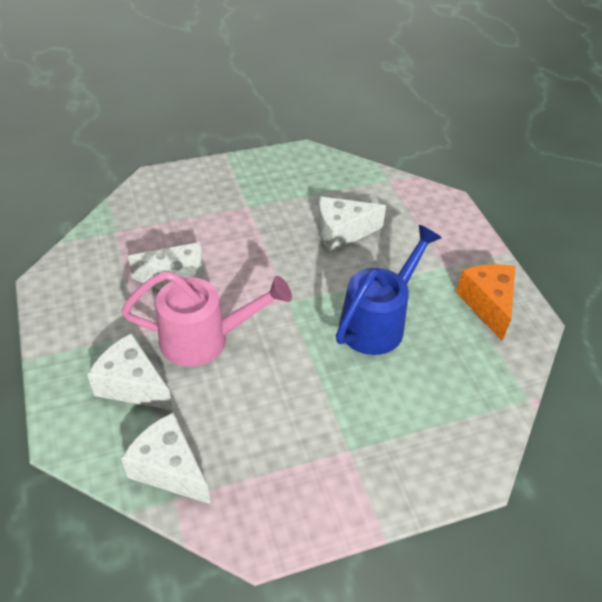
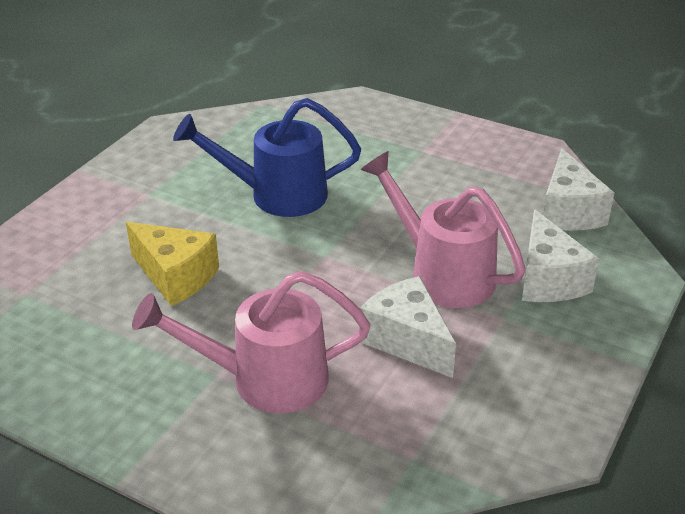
camera: 130 degrees left, 10 degrees down
(223, 218) = (265, 379): none -> pink watering can
(342, 233) = (176, 276): white cheese -> yellow cheese
(487, 304) = (175, 153): orange cheese -> none

